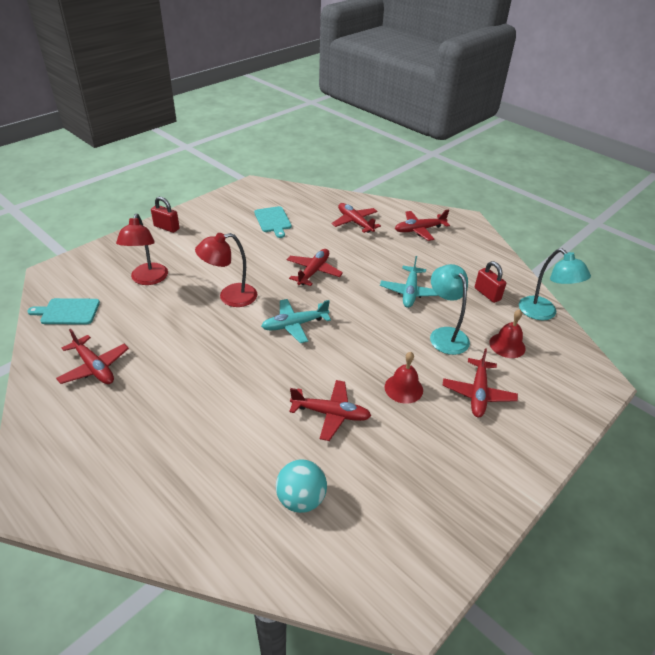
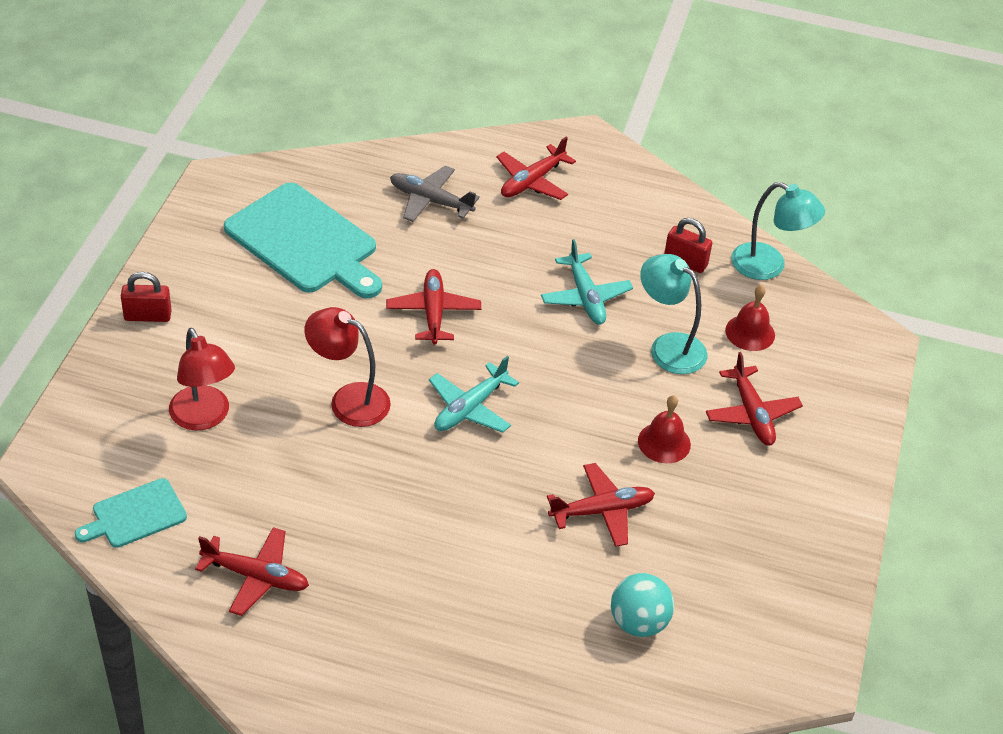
camera: 30 degrees left, 5 degrees up
(230, 297) = (349, 400): red lamp -> red lamp turned 75 degrees clockwise
(273, 221) = (304, 242): turquoise cutting board -> turquoise cutting board, size x1.91
(355, 222) = (430, 200): red plane -> grey plane

